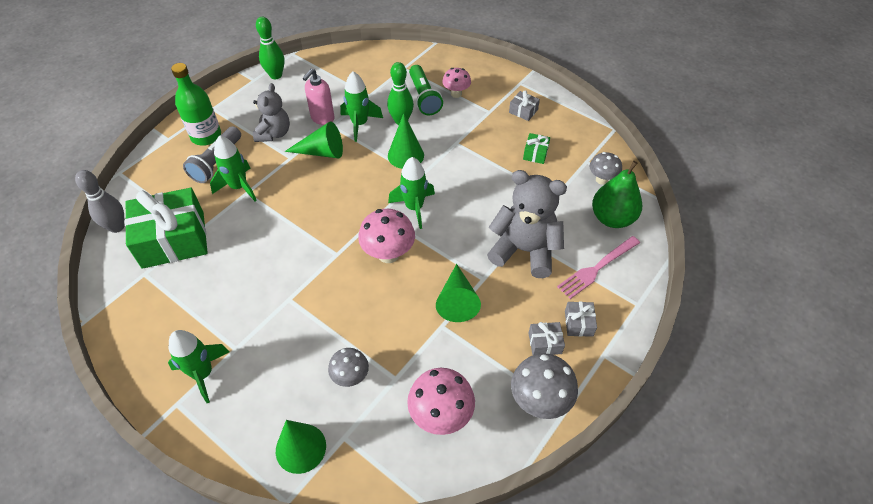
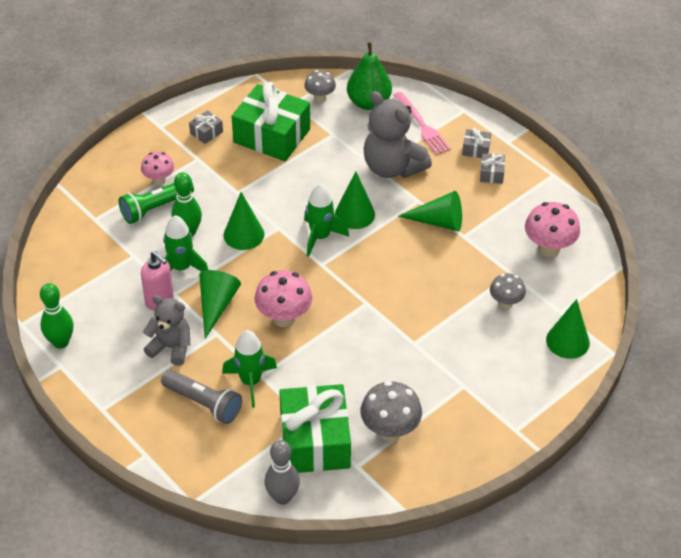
camera: 80 degrees left, 5 degrees down
(203, 373) = (487, 410): green rocket -> none
(206, 136) = (153, 414): green bottle -> none
(388, 254) = (375, 263): pink mushroom -> pink mushroom (284, 318)
(424, 97) = (155, 208): green flashlight -> green flashlight turned 150 degrees clockwise
(450, 229) = (355, 214): none -> green cone
(524, 250) = (392, 167): grey teddy bear -> grey teddy bear turned 75 degrees counterclockwise
(535, 153) = (272, 136): green gift -> green gift, size x2.39
(539, 401) = (543, 187): grey mushroom -> grey mushroom (390, 430)

